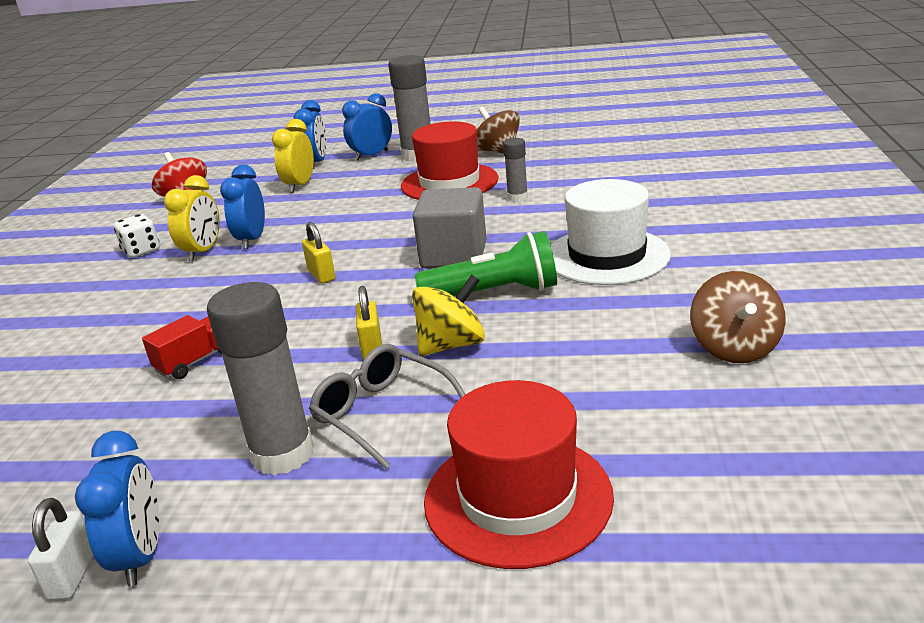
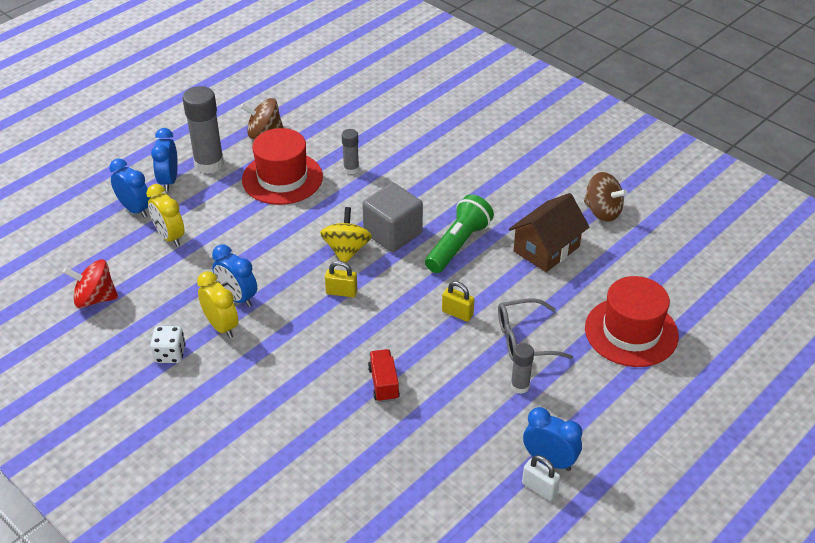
camera: 55 degrees left, 15 degrees up
(282, 454) = (520, 386): grey glue stick -> grey glue stick, size x0.53
(451, 345) = (491, 286): yellow spinning top -> yellow spinning top (346, 250)
(583, 346) = (546, 249): none -> brown house
(607, 256) = (472, 188): white hat -> none

